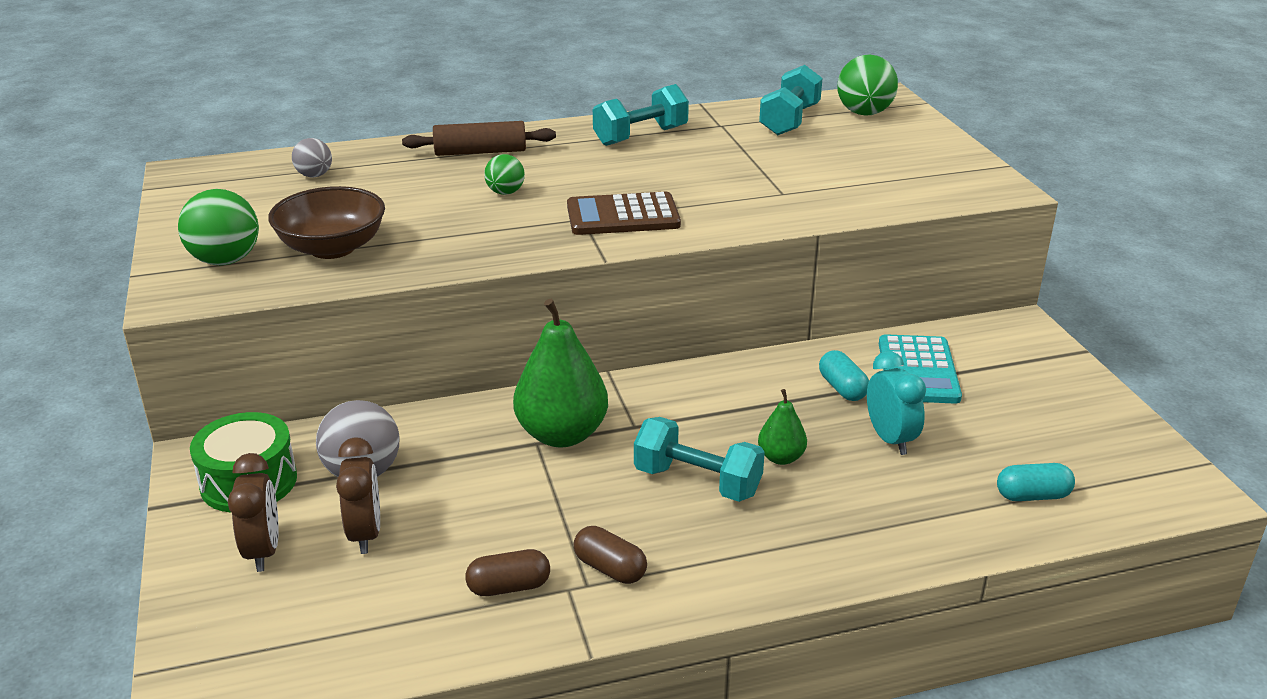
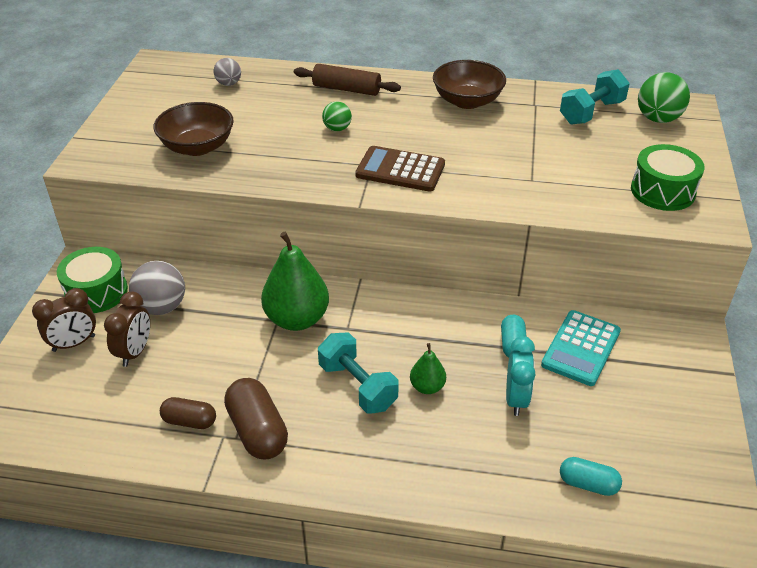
camera: 25 degrees right, 10 degrees up
(225, 260) = (130, 140): green ball -> none
(263, 551) = (74, 343): brown clock -> brown clock turned 45 degrees clockwise
(610, 569) = (257, 431): brown capsule -> brown capsule, size x1.64
(640, 136) = (467, 101): turquoise dumbbell -> brown bowl
(928, 174) = (662, 191): none -> green drum

